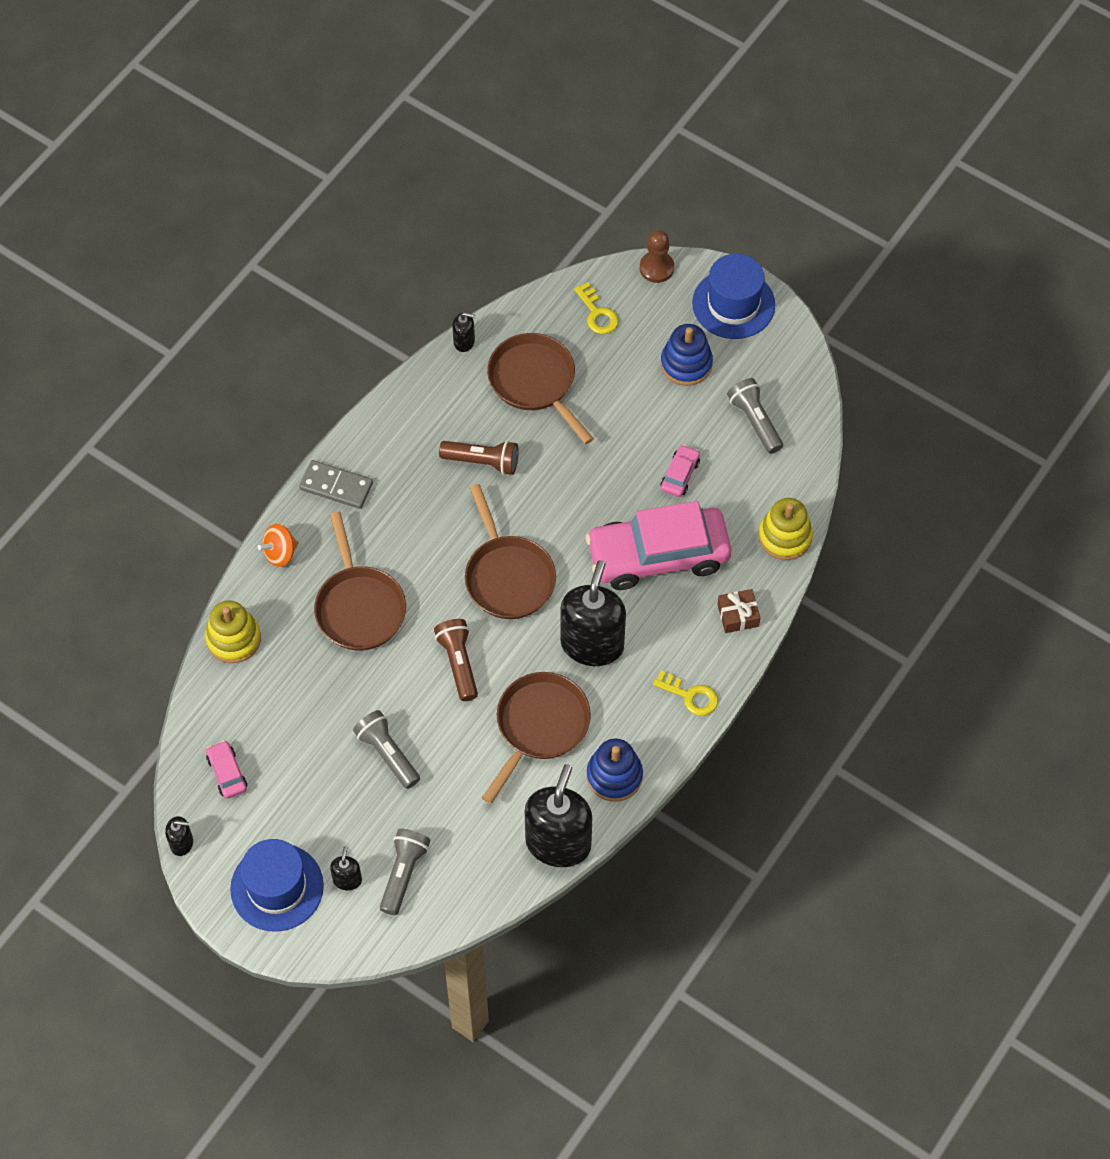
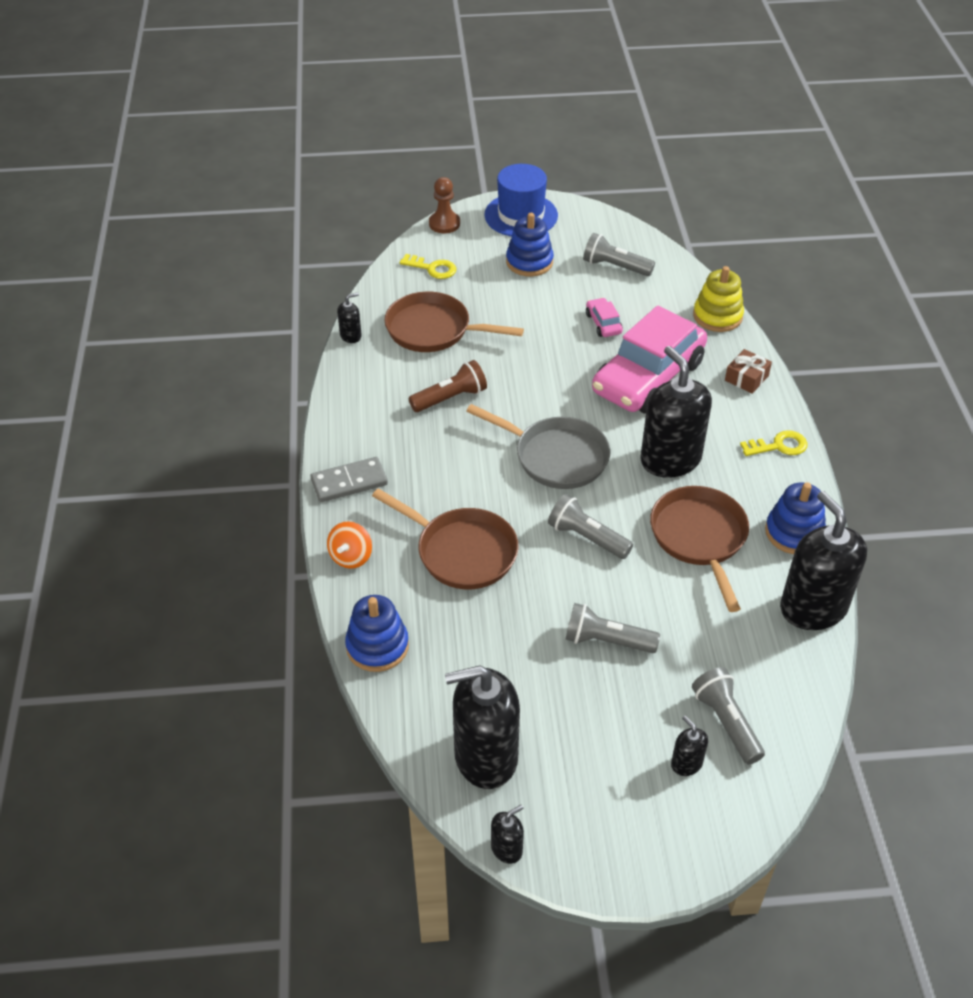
camera: 40 degrees left, 15 degrees down
(227, 773) = (485, 757): pink car -> black soap dispenser
(233, 639) = (377, 646): yellow stacking toy -> blue stacking toy
(277, 887) = (634, 818): blue hat -> none
(458, 663) = (587, 537): brown flashlight -> grey flashlight
(508, 576) = (555, 457): brown pan -> grey pan

